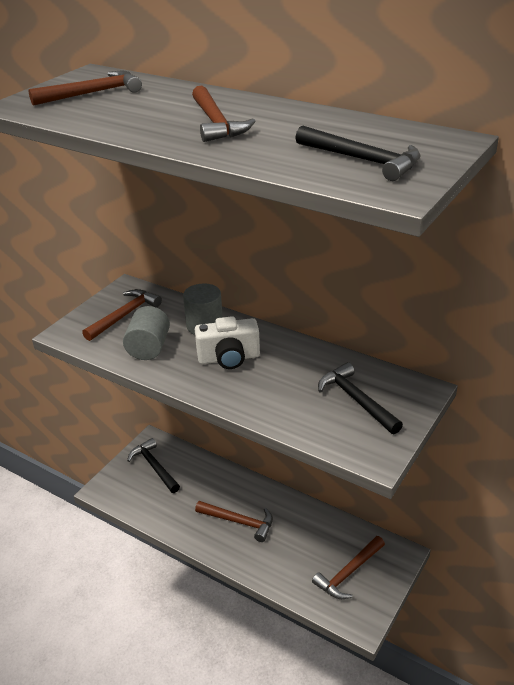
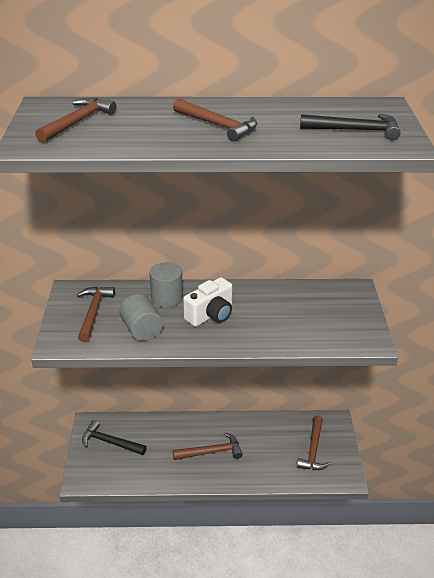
camera: 35 degrees left, 0 degrees up
(356, 400) = (324, 311): black hammer -> none

